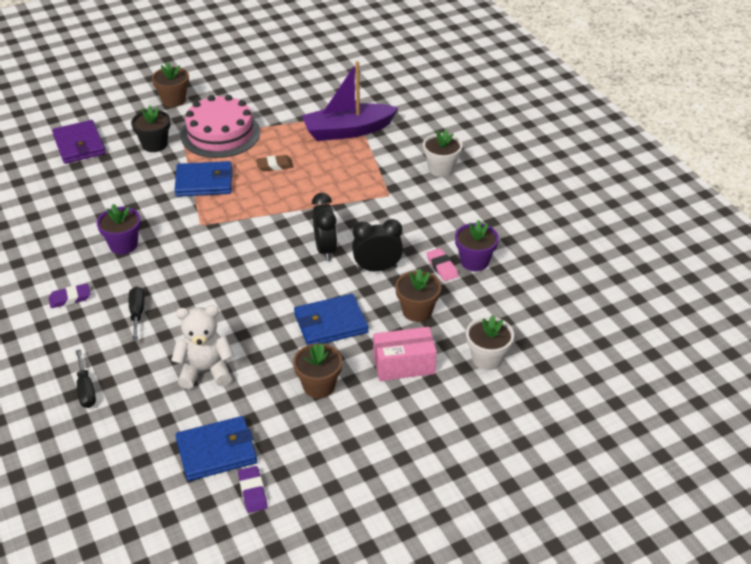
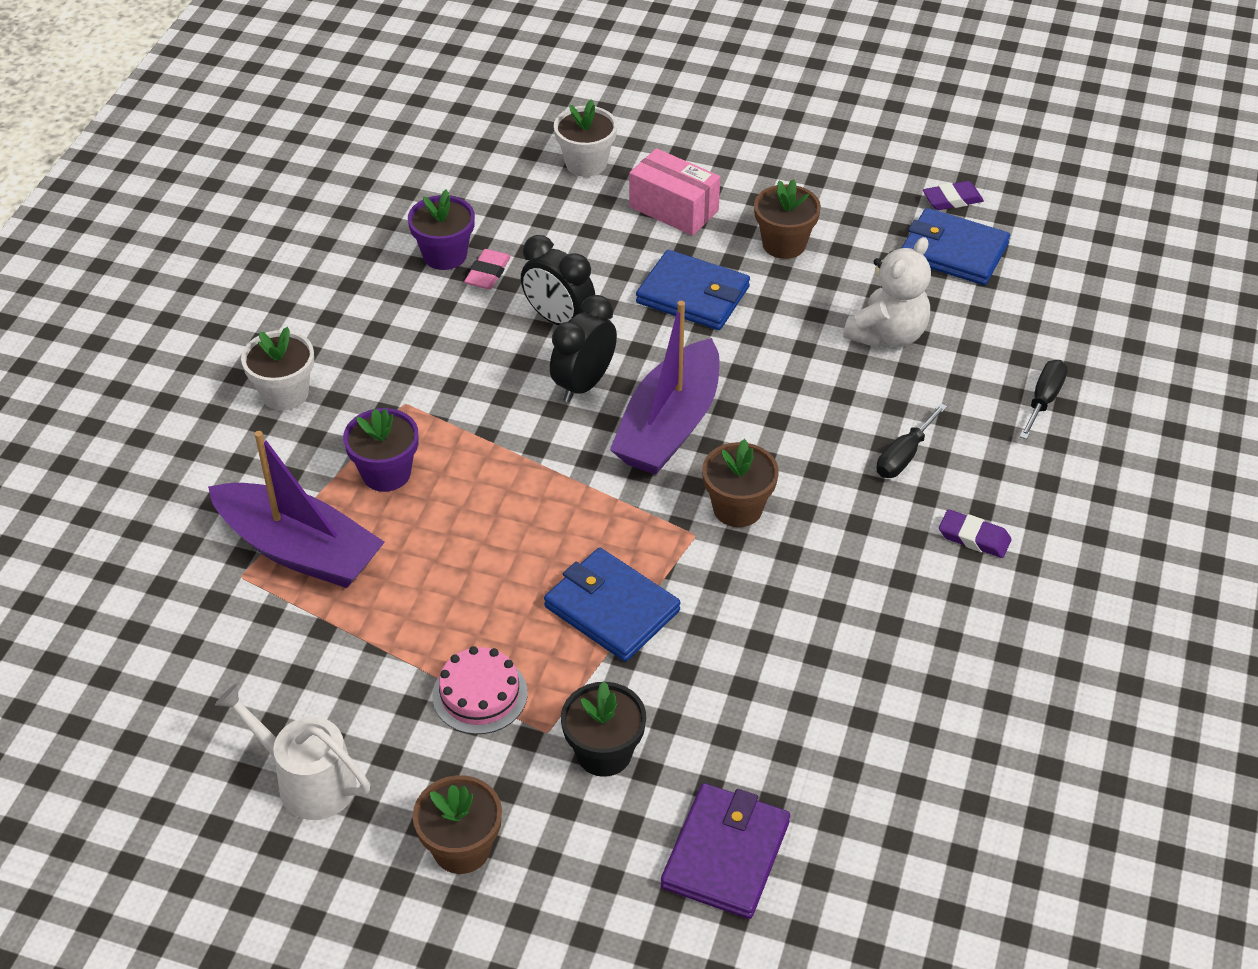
camera: 135 degrees left, 5 degrees up
(123, 245) = (832, 576): purple flower pot -> purple flower pot (386, 473)
(205, 371) = (887, 334): white teddy bear -> white teddy bear turned 90 degrees counterclockwise
(220, 134) = (480, 694): pink cake -> pink cake, size x0.55
(247, 86) = (308, 781): none -> white watering can
(252, 491) = (952, 199): purple eraser -> purple eraser turned 45 degrees clockwise
(264, 257) = (669, 426): none -> purple boat
(275, 165) = (480, 563): brown eraser -> none
(417, 311) = (585, 247): brown flower pot -> brown flower pot (737, 508)

